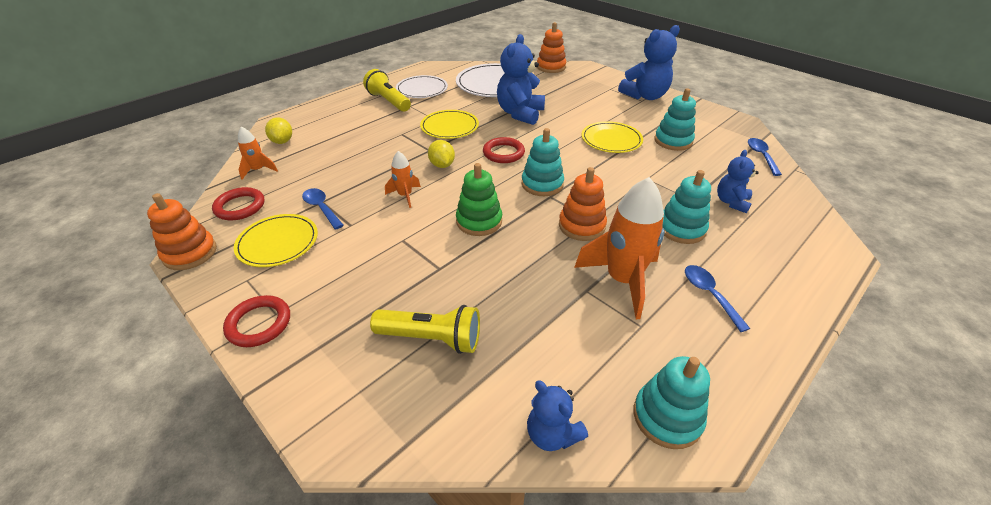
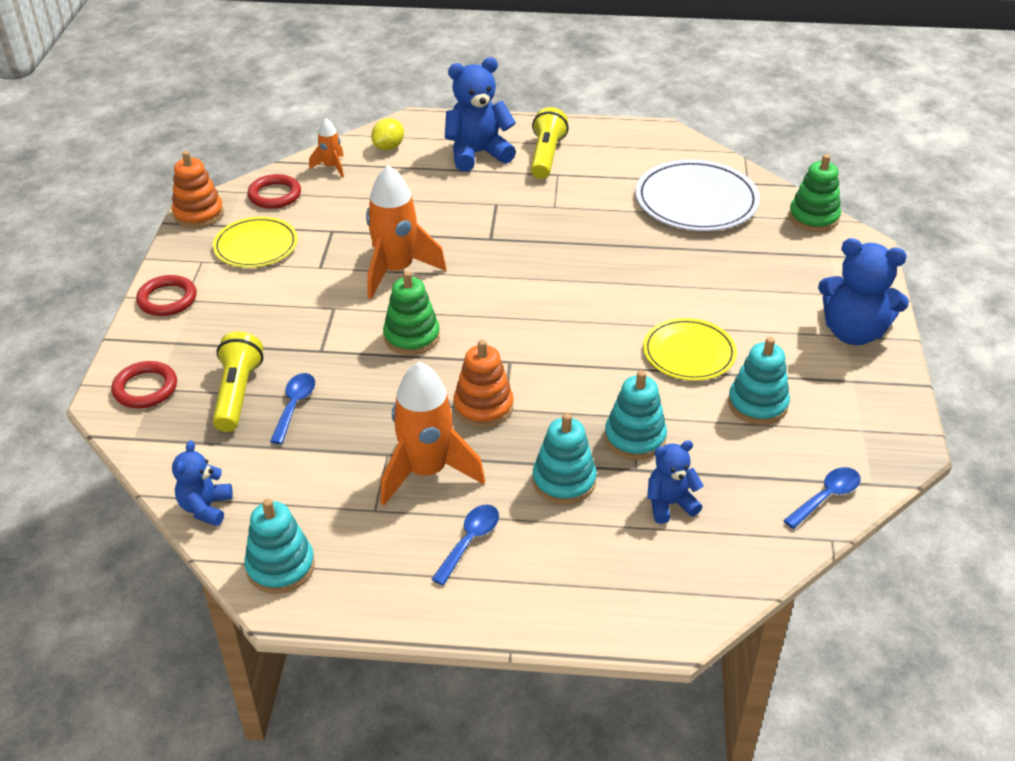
camera: 50 degrees right, 0 degrees up
(321, 208) = (323, 237): blue spoon -> blue spoon (294, 406)
(405, 196) = (396, 270): orange rocket -> orange rocket, size x1.97
(422, 89) = (604, 160): white plate -> none
(431, 338) = (237, 393): yellow flashlight -> yellow flashlight turned 150 degrees counterclockwise
(442, 165) = (474, 262): yellow lemon -> none
(449, 127) = (552, 225): yellow plate -> none
(503, 153) = (550, 289): red ring -> red ring (145, 388)
(520, 114) = (651, 256): blue teddy bear -> blue teddy bear (477, 154)
(542, 184) = (525, 345): turquoise stacking toy -> turquoise stacking toy (635, 438)
(551, 67) = (813, 217): orange stacking toy -> green stacking toy

